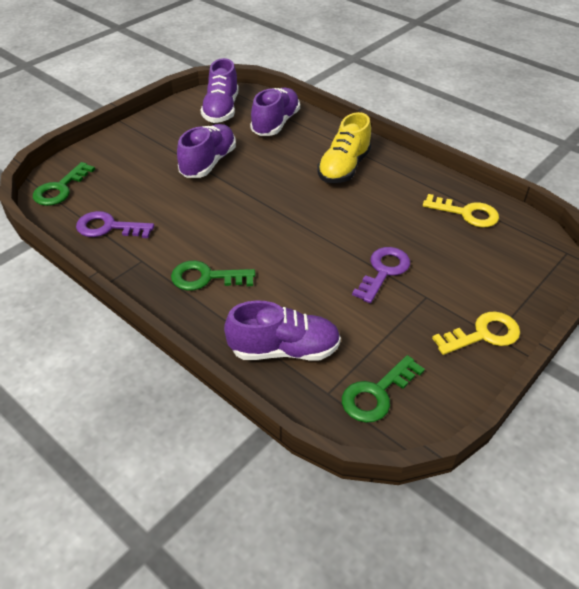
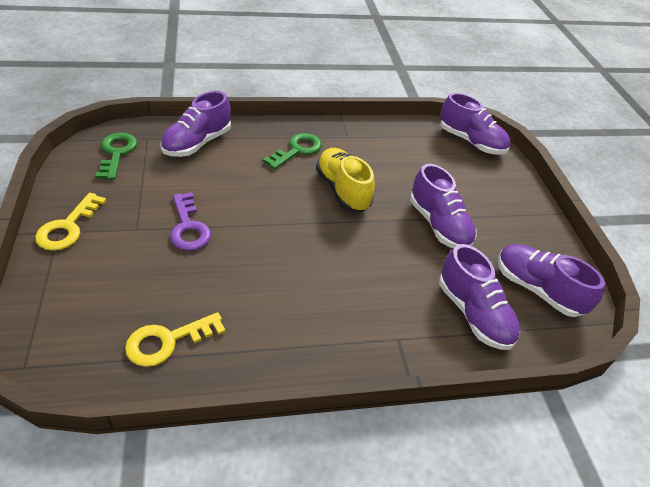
camera: 125 degrees right, 0 degrees up
(60, 189) = (471, 142): green key -> purple shoe
(108, 227) = (399, 140): purple key -> none
(344, 168) = (340, 307): yellow shoe -> yellow shoe (342, 190)

